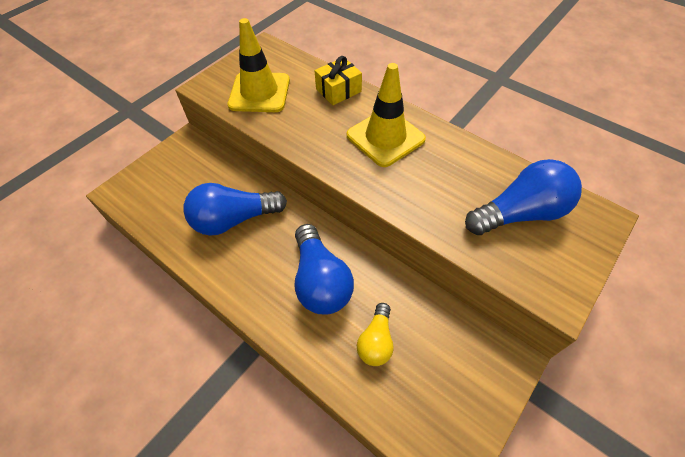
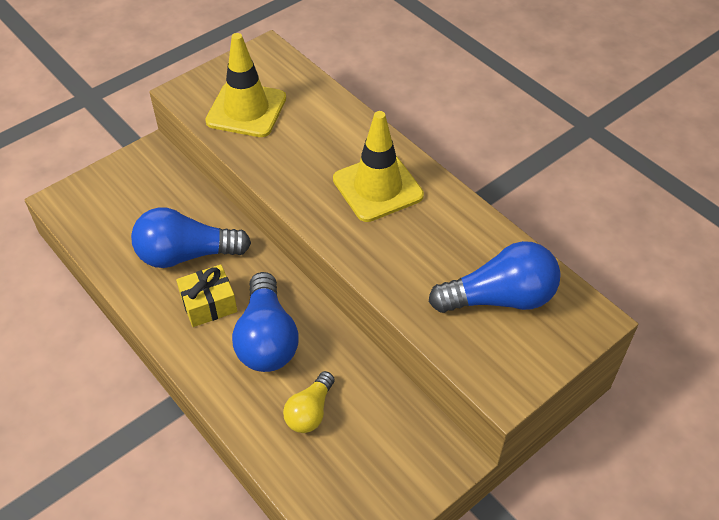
camera: 10 degrees right, 5 degrees down
(338, 90) = (340, 121): yellow gift -> yellow gift (209, 304)

